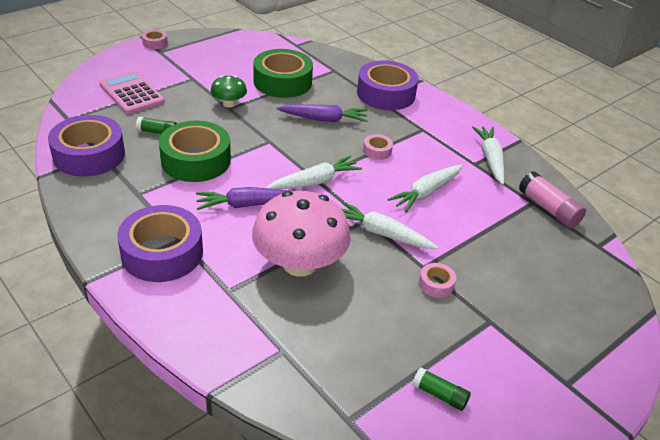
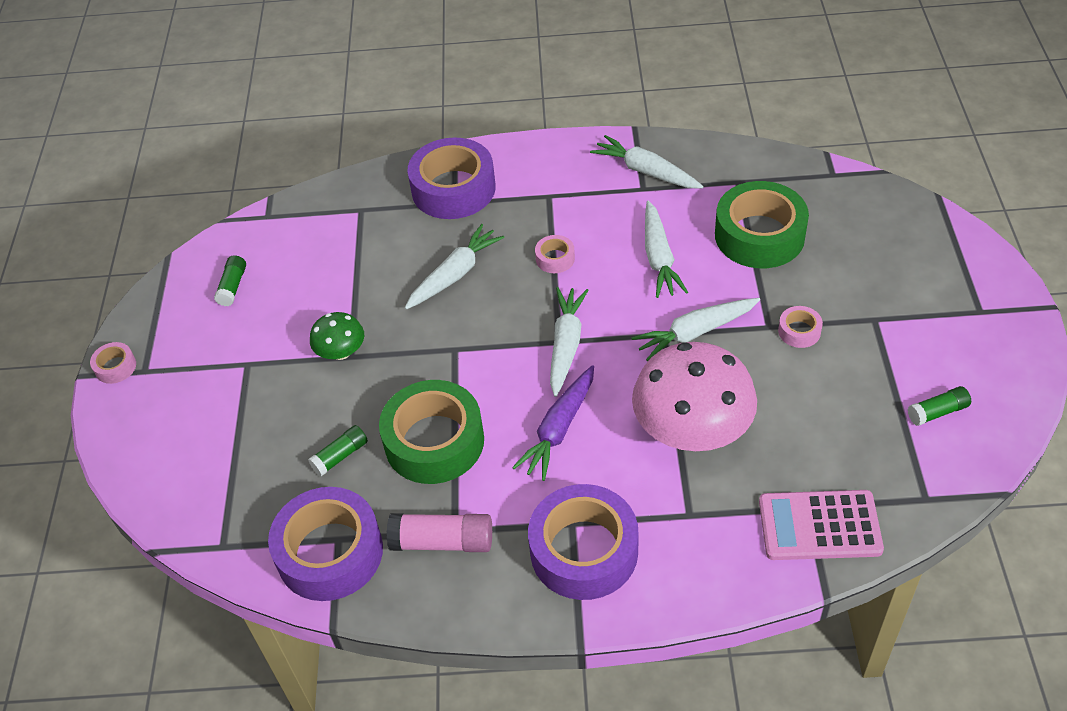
camera: 45 degrees left, 10 degrees up
(132, 93) = (223, 447): pink calculator -> pink calculator (819, 526)
(239, 54) = (233, 286): none -> green glue stick
(282, 82) = (340, 273): green tape -> green tape (759, 235)
(324, 119) = (455, 274): purple carrot -> white carrot
(548, 209) = (756, 176): pink glue stick -> pink glue stick (442, 542)

